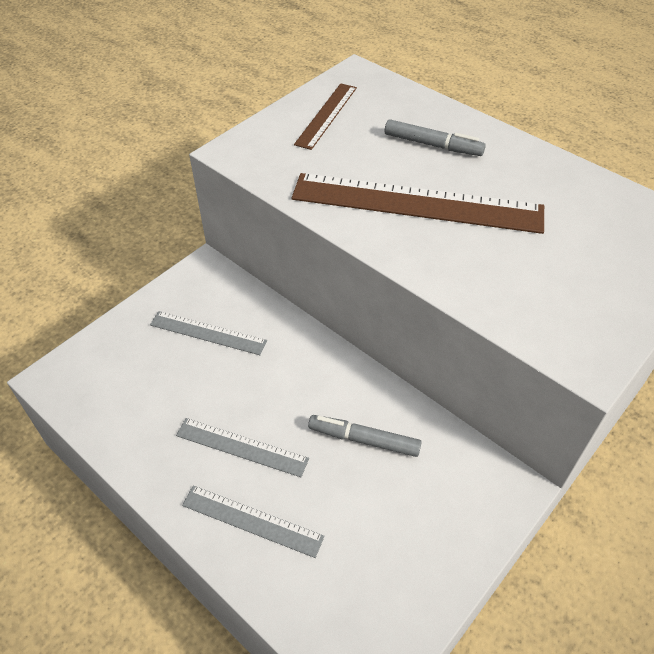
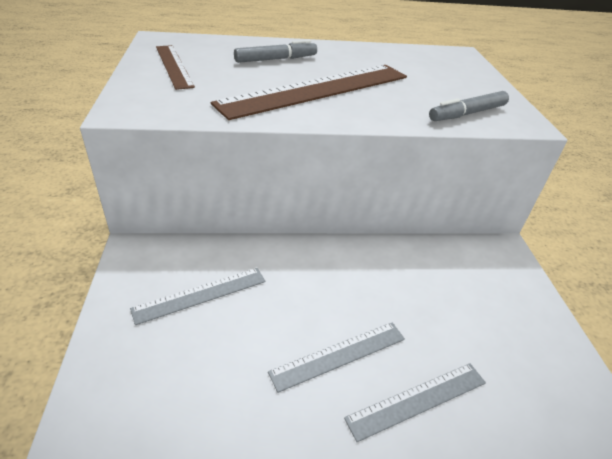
camera: 50 degrees left, 10 degrees down
(364, 440) = (405, 284): grey marker -> grey marker (467, 113)

